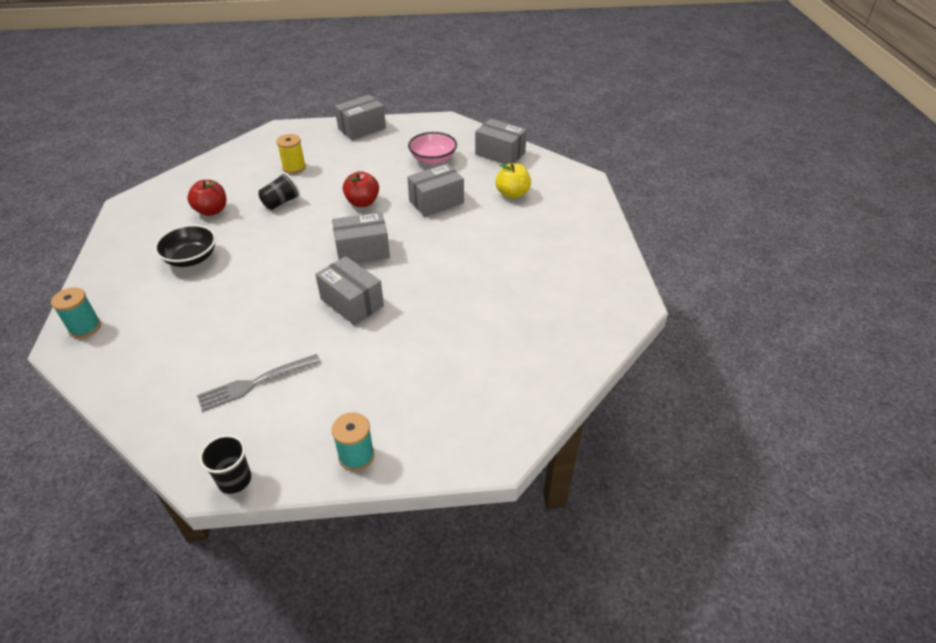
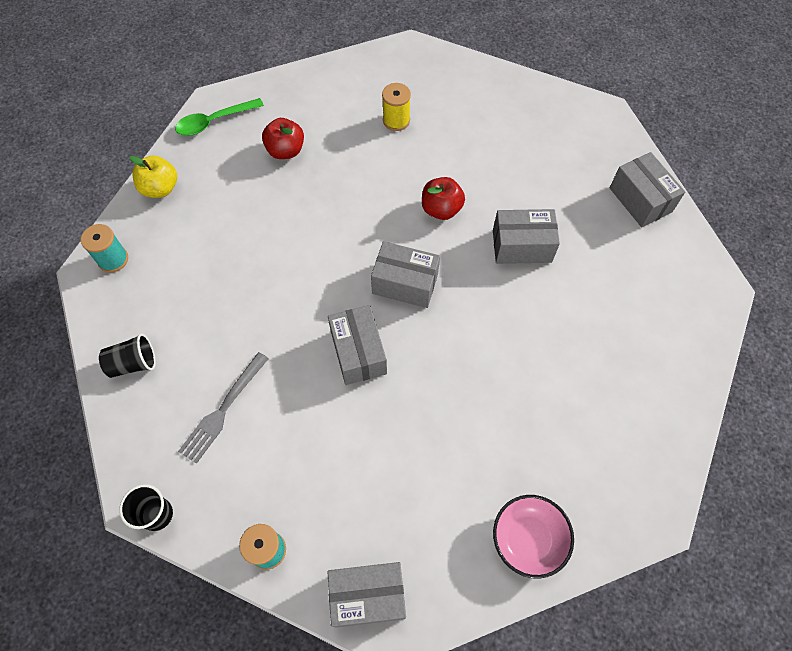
camera: 30 degrees right, 20 degrees up
(135, 213) = (214, 121): none -> green spoon
(191, 258) = (238, 212): black bowl -> none
(255, 383) = (223, 410): grey fork -> grey fork turned 60 degrees counterclockwise
(281, 202) = (358, 169): black cup -> black cup (133, 363)
(362, 128) = (501, 86): grey box -> grey box (368, 596)
(433, 159) = (555, 174): pink bowl -> pink bowl (528, 539)
(512, 194) = (616, 274): yellow apple -> yellow apple (160, 188)

